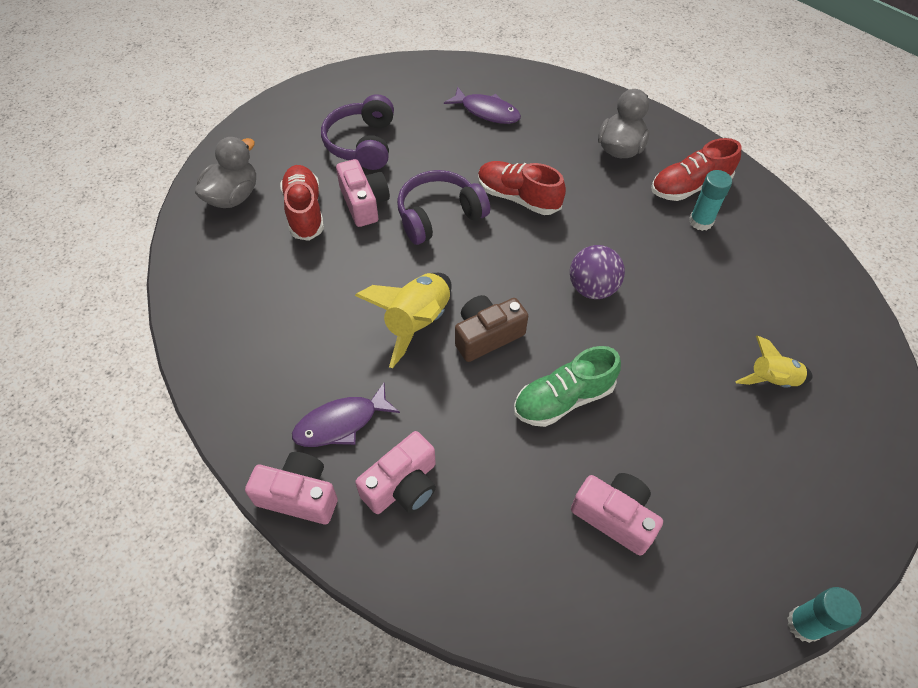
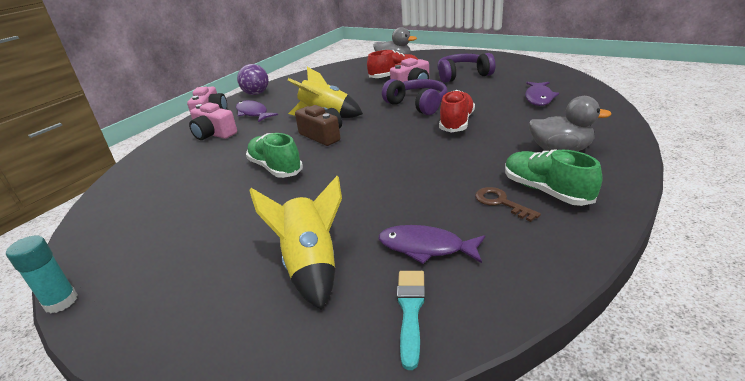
camera: 80 degrees right, 25 degrees down
(592, 288) = (382, 163): purple ball -> purple ball (256, 93)
(614, 516) = (181, 200): pink camera -> none
(689, 187) = (546, 191): red shoe -> green shoe
(700, 221) = (501, 202): turquoise glue stick -> brown key
(758, 291) = (426, 247): none -> purple fish
(771, 379) = (311, 265): yellow rocket -> yellow rocket, size x1.62
(834, 321) = (410, 311): none -> turquoise brush

